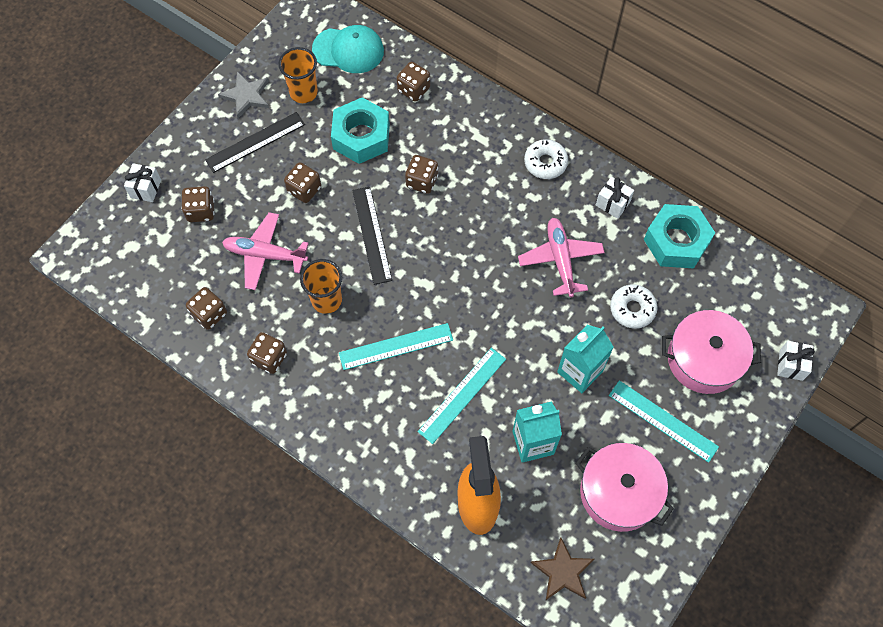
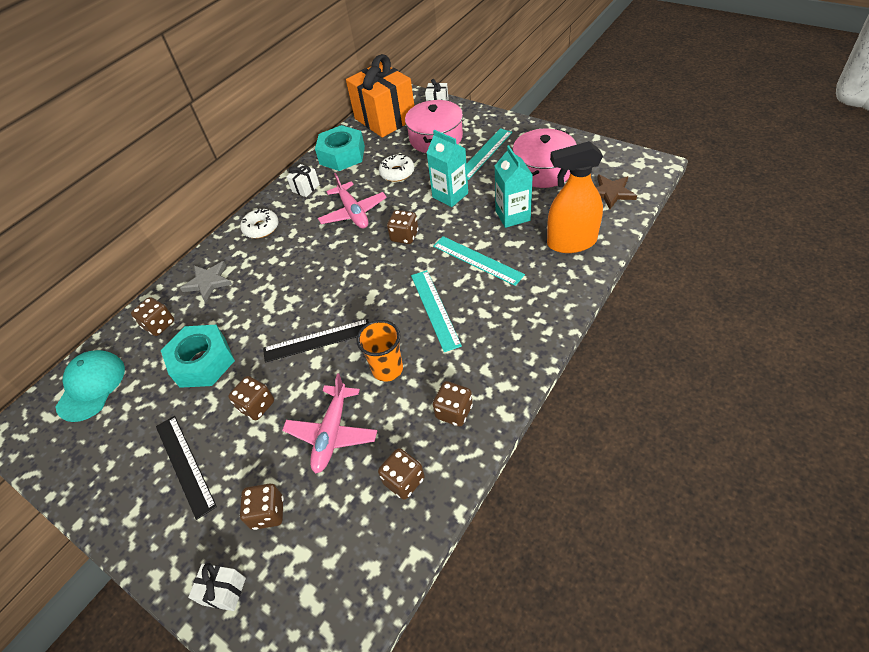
camera: 85 degrees left, 15 degrees down
(246, 96) = (117, 484): grey star -> grey star (208, 282)
(303, 92) = (132, 423): orange cup -> none
(422, 181) = (264, 308): brown dice -> brown dice (404, 236)
(560, 260) = (353, 212): pink plane -> pink plane turned 105 degrees counterclockwise
(756, 293) = (385, 119): none -> orange gift

